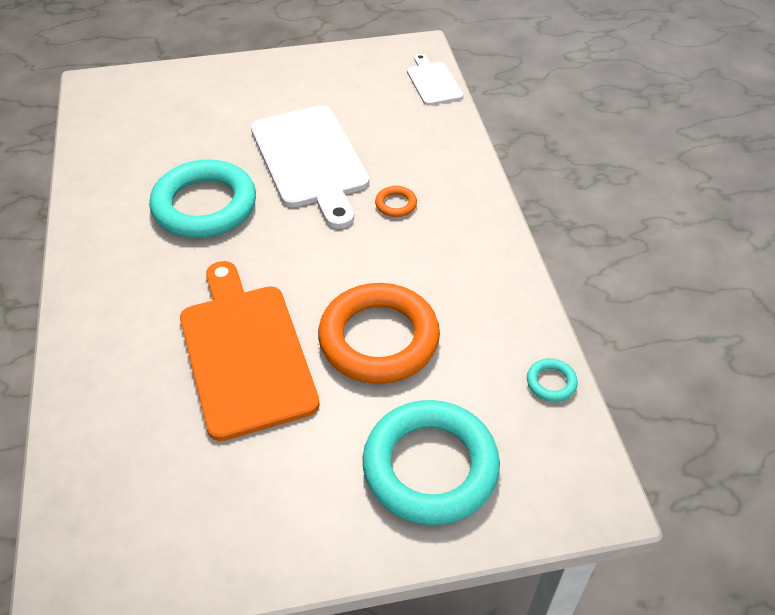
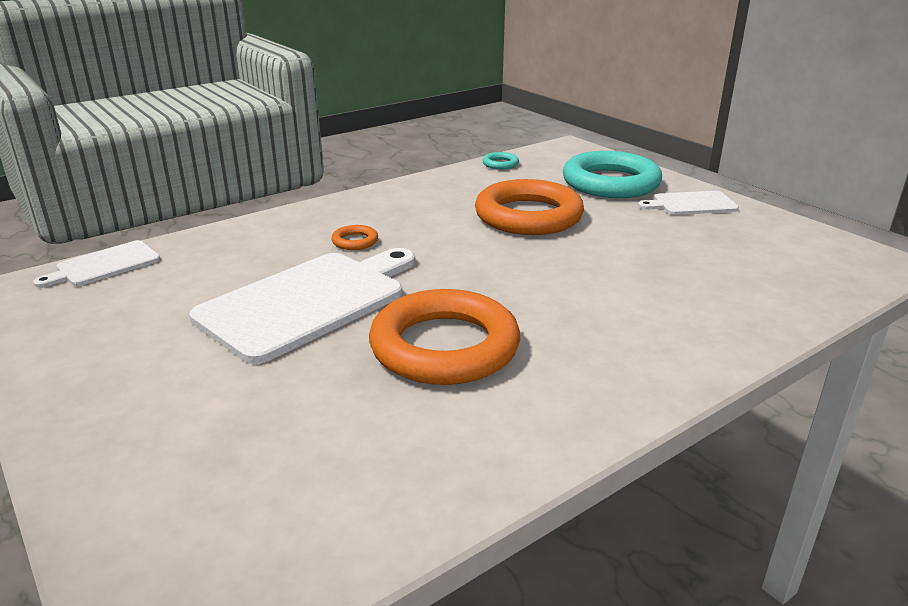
camera: 115 degrees left, 20 degrees down
(205, 205) = (444, 346): turquoise ring -> orange ring
(245, 353) = (611, 261): orange cutting board -> none
(319, 513) = (691, 204): none -> white cutting board

